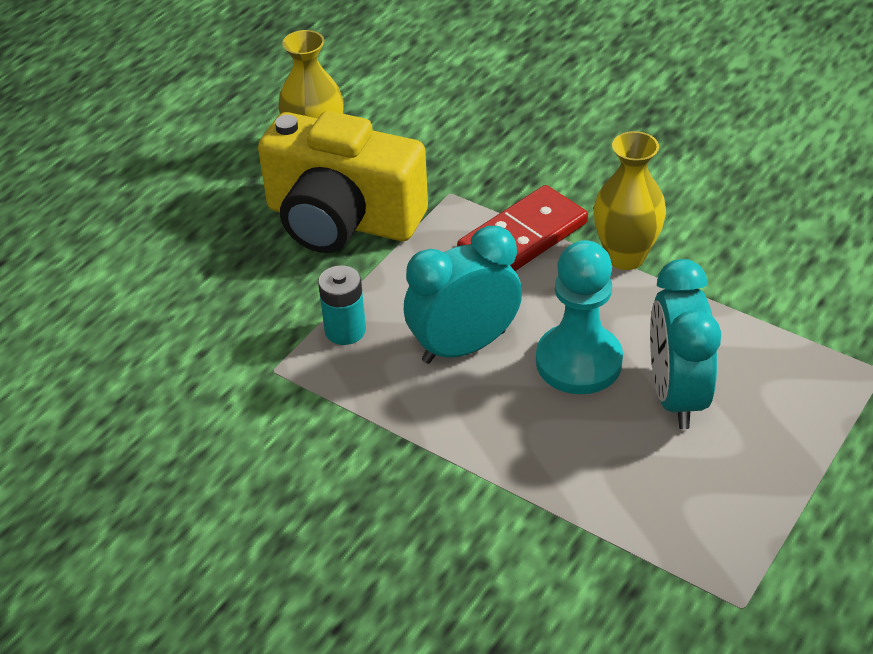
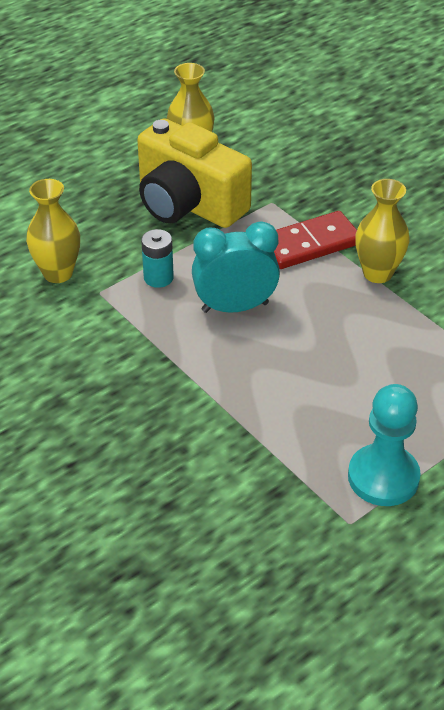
camera: 15 degrees right, 0 degrees up
(205, 357) = (58, 273): none -> yellow vase
(578, 362) = (310, 336): turquoise pawn -> turquoise pawn (383, 477)
(675, 395) = (369, 374): turquoise clock -> none

